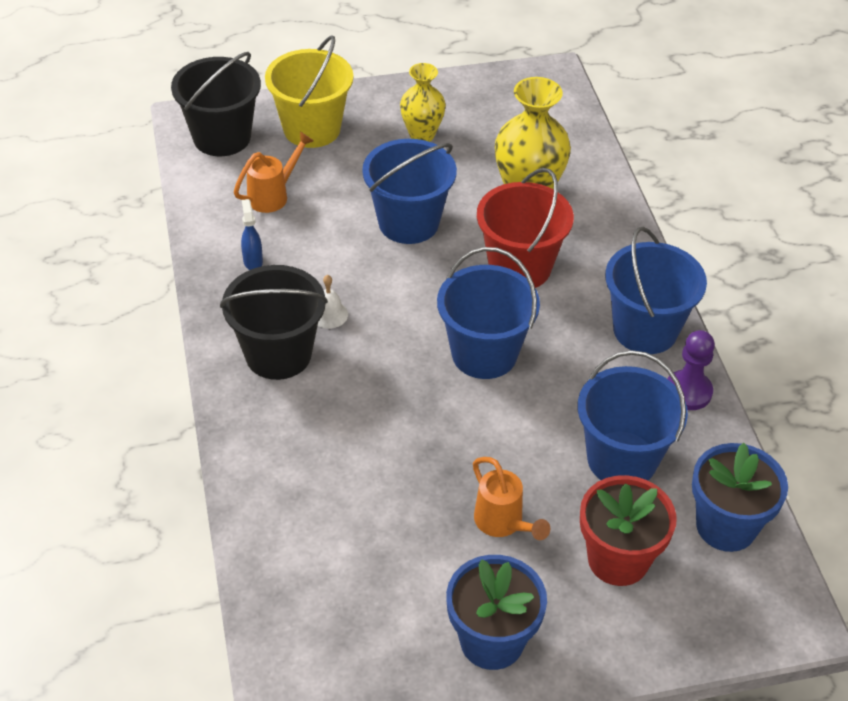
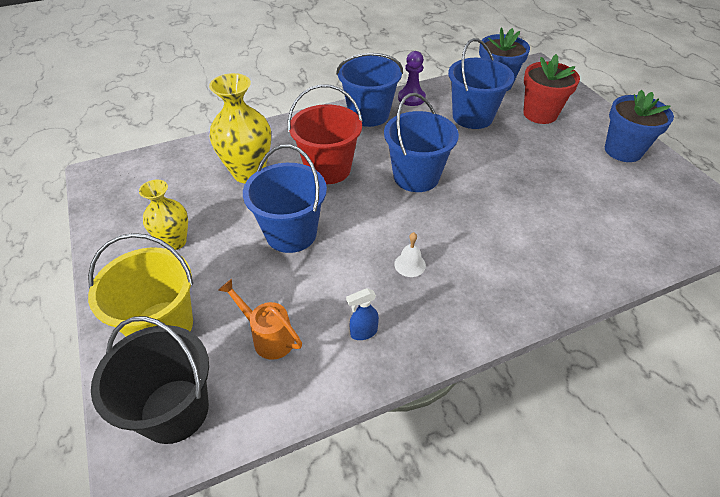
camera: 100 degrees left, 0 degrees up
(278, 354) = (465, 288): black bucket -> none
(503, 524) = (545, 154): orange watering can -> none

